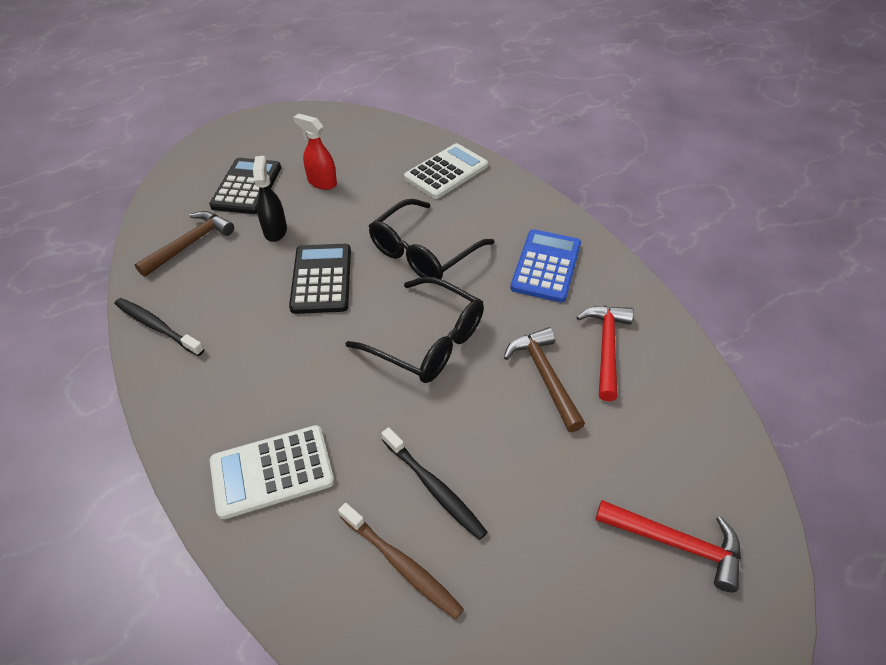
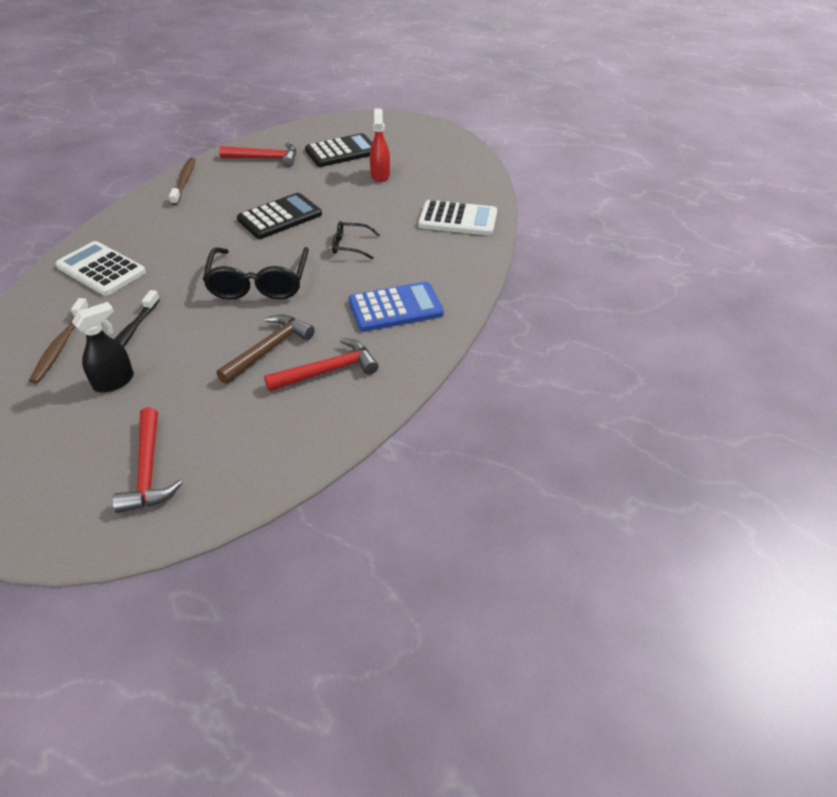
camera: 55 degrees right, 5 degrees down
(157, 327) = (184, 181): black toothbrush -> brown toothbrush
(190, 244) = (265, 158): brown hammer -> red hammer
(275, 230) = (309, 180): black spray bottle -> black spray bottle (114, 381)
(423, 252) = (350, 246): black glasses -> black glasses, size x0.52

